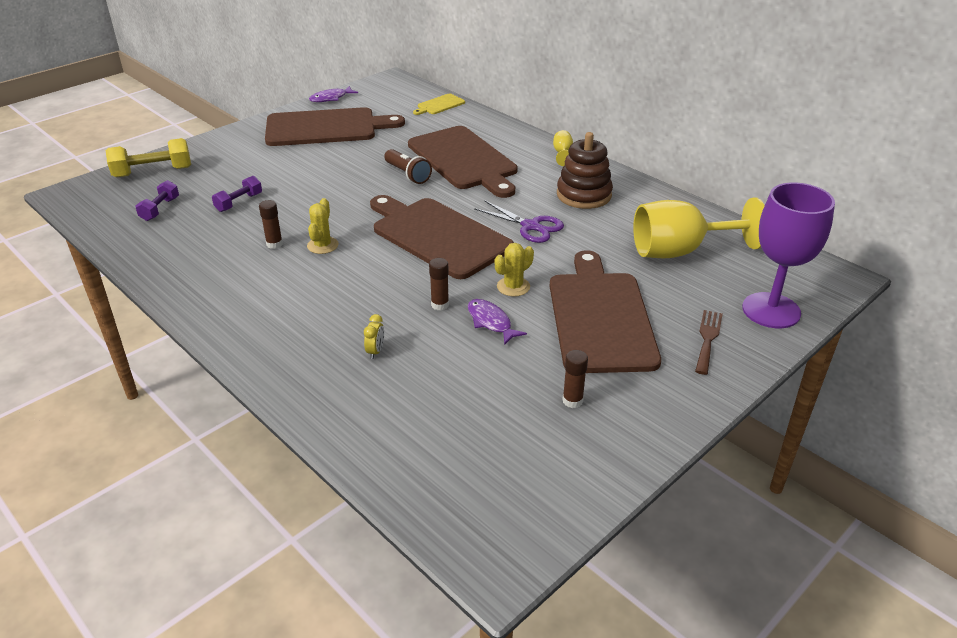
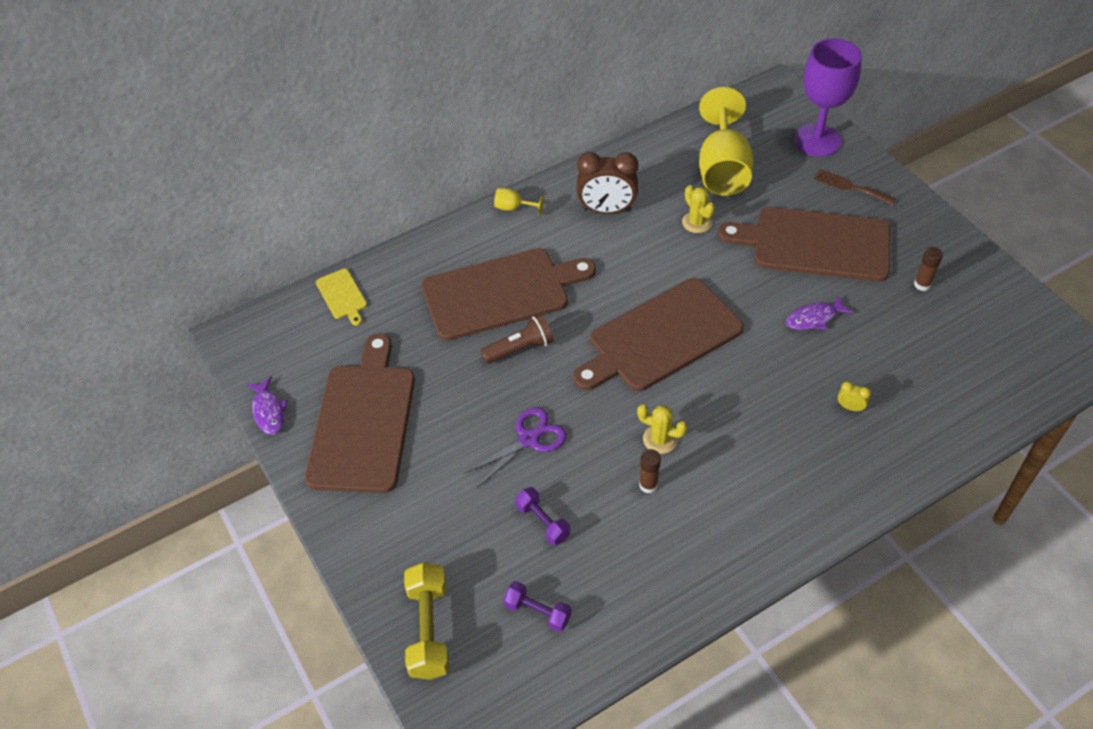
camera: 75 degrees left, 15 degrees up
(440, 305) = (783, 351): brown glue stick -> none
(513, 287) = (761, 293): yellow cactus -> yellow cactus (697, 222)
(530, 226) = (658, 262): purple scissors -> purple scissors (529, 439)
(584, 195) = (606, 210): brown stacking toy -> brown clock

